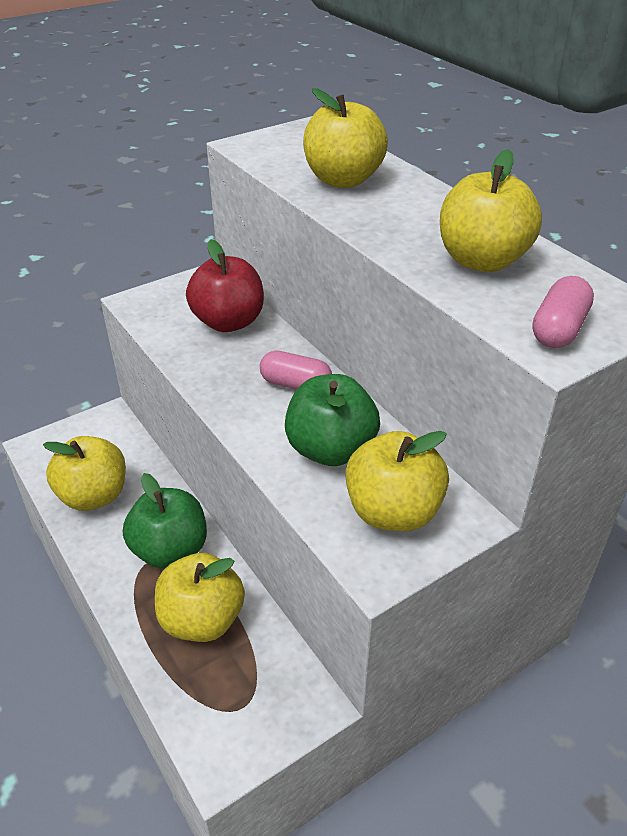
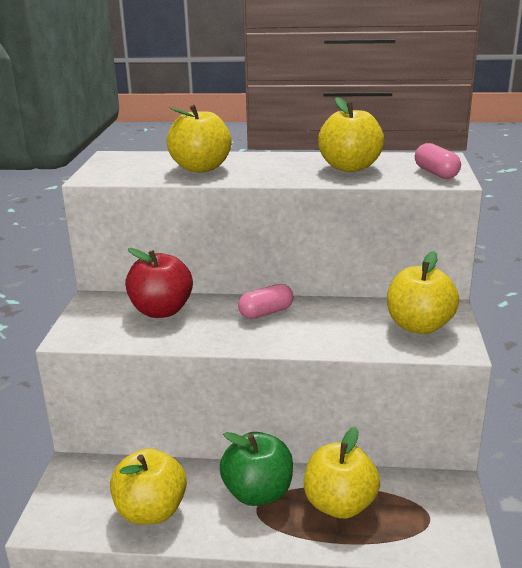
camera: 50 degrees left, 15 degrees down
(330, 449) = (343, 324): green apple -> none

